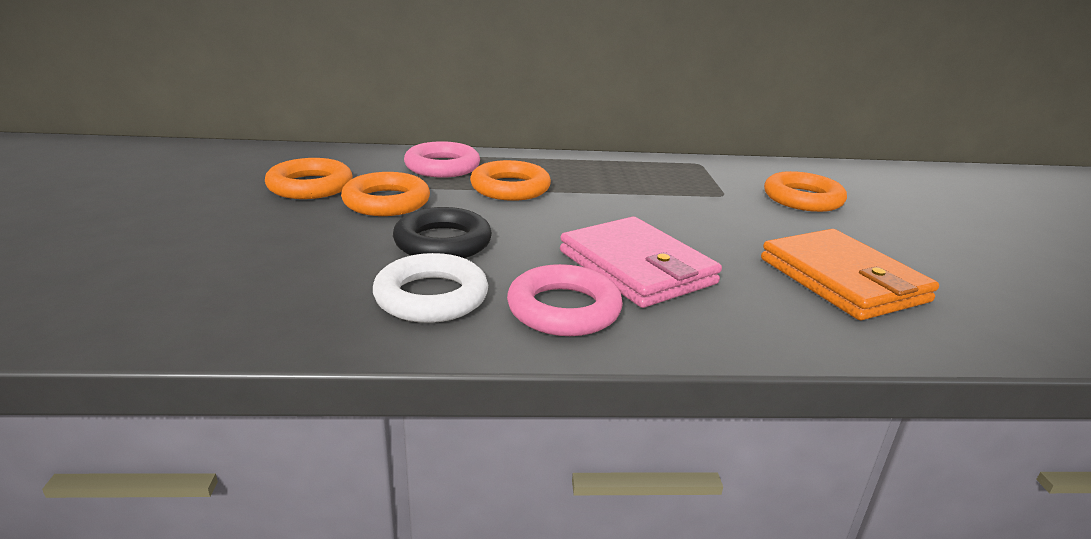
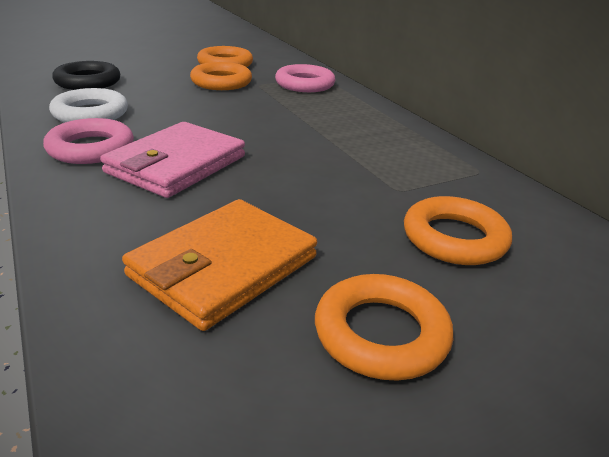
camera: 65 degrees right, 5 degrees up
(442, 242) = (170, 104): black ring -> black ring (88, 82)
(510, 188) = (290, 107): orange ring -> orange ring (381, 333)

